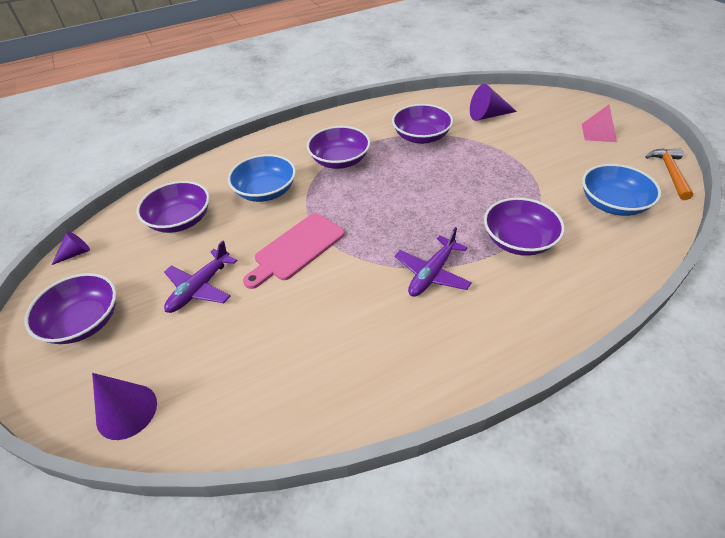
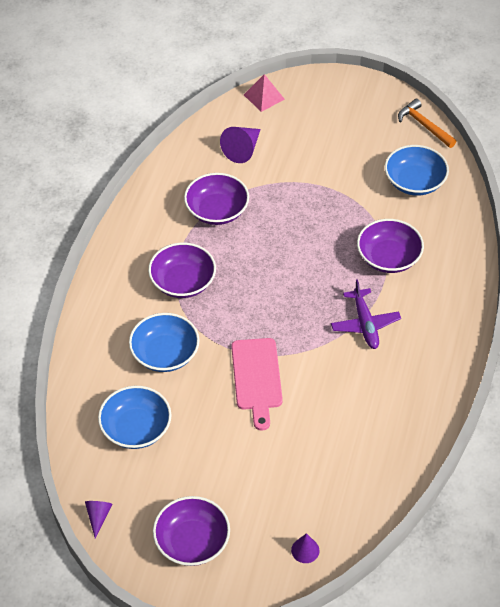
camera: 50 degrees left, 5 degrees up
(126, 411) = (305, 550): purple cone -> purple cone, size x0.60
(180, 220) = (136, 428): purple bowl -> blue bowl
(200, 288) = (233, 457): purple plane -> none
(598, 133) = (343, 114): pink pyramid -> pink pyramid (264, 97)

